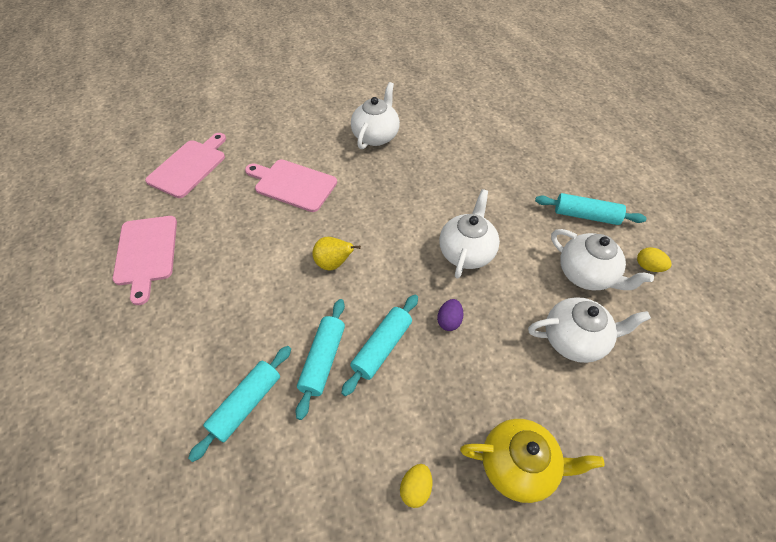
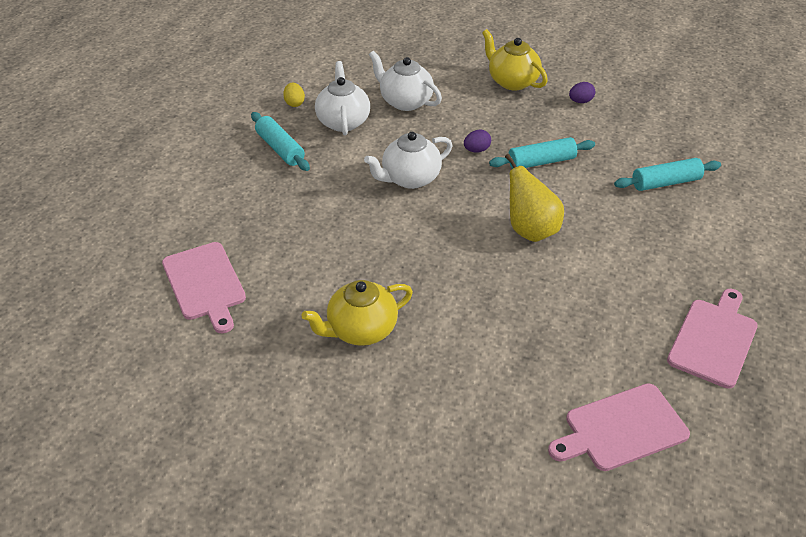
camera: 140 degrees left, 10 degrees down
(293, 184) = (509, 326): pink cutting board -> pink cutting board (205, 284)
(323, 360) = (592, 177): turquoise rolling pin -> none
(333, 263) = (530, 230): yellow pear -> yellow pear, size x1.50
(376, 136) = (361, 330): white teapot -> yellow teapot
(415, 488) = (580, 101): yellow egg -> purple egg

